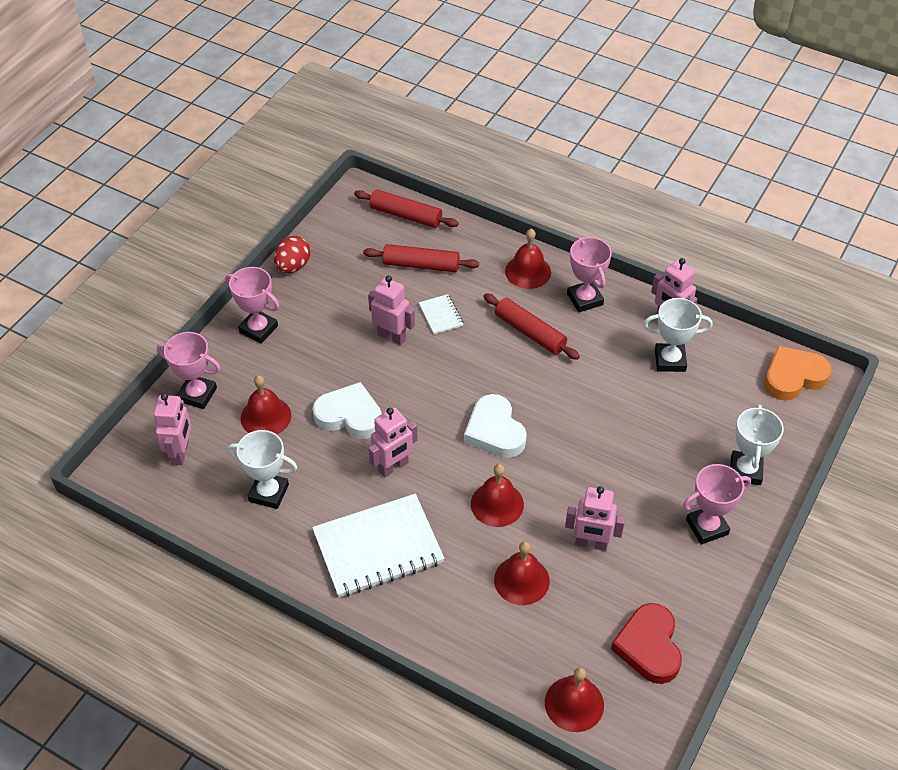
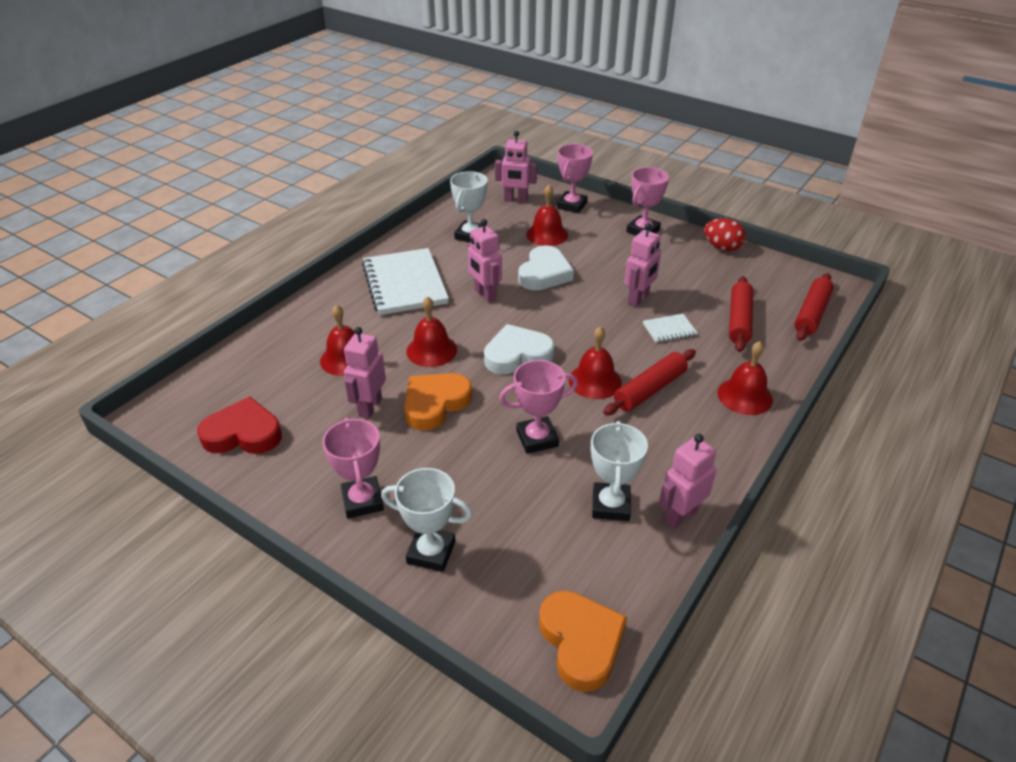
camera: 95 degrees right, 10 degrees down
(574, 703) = (213, 379): red bell -> red bell (595, 381)
(576, 490) = (435, 404): none -> orange heart
(585, 299) = (706, 439): pink trophy -> pink trophy (537, 438)

